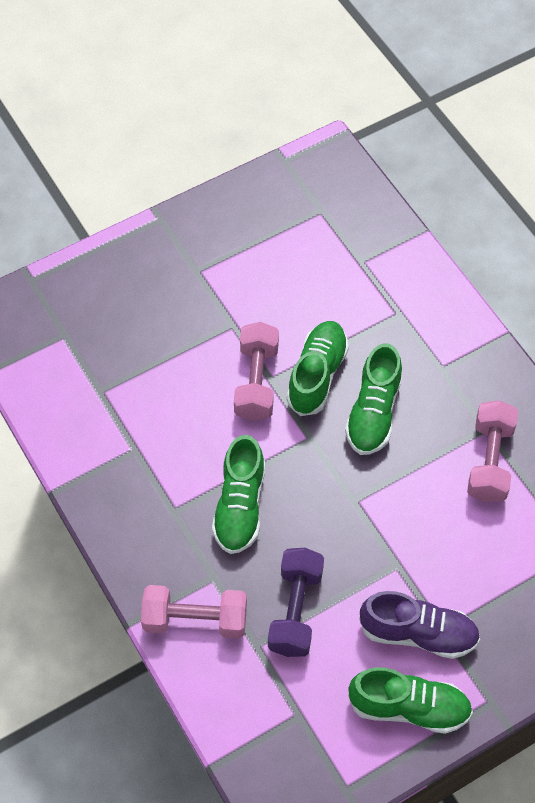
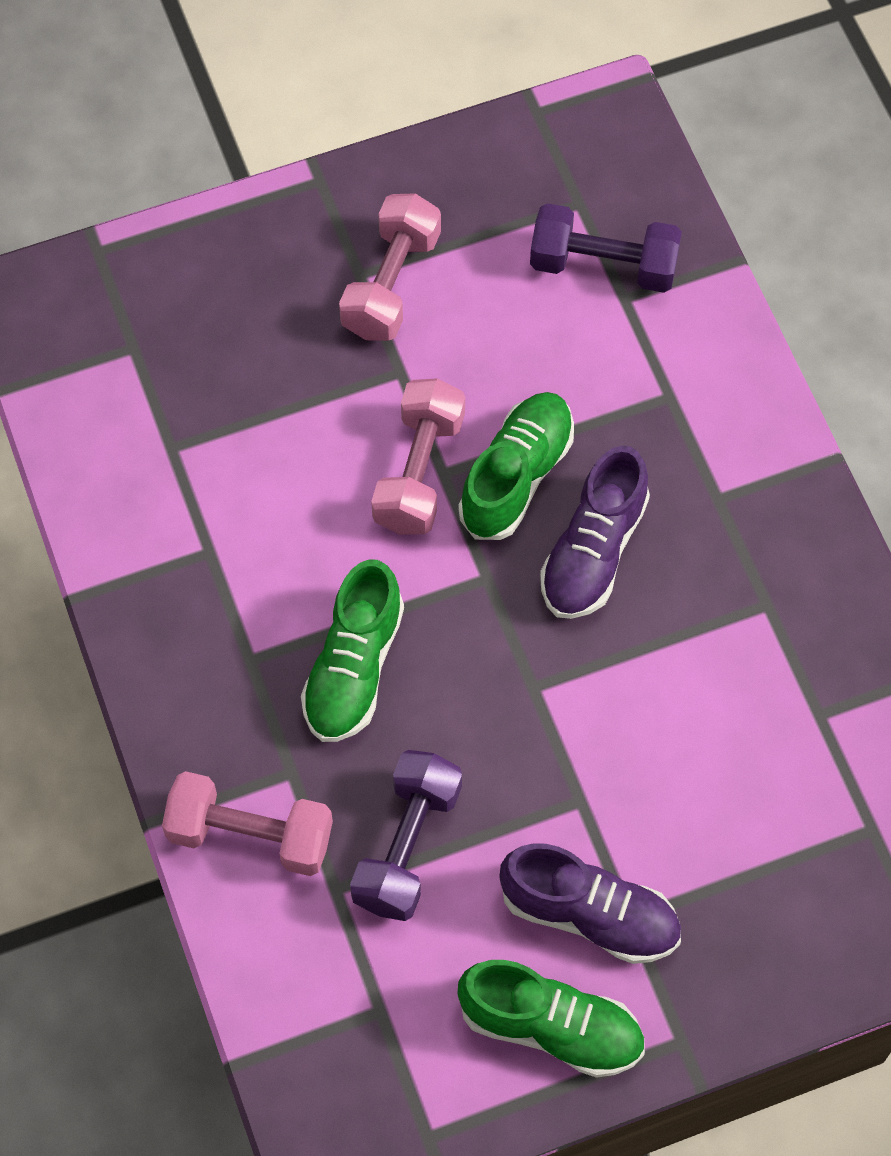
camera: 10 degrees right, 5 degrees up
(343, 243) = (603, 265): none -> purple dumbbell
(373, 413) = (593, 551): green shoe -> purple shoe
(490, 461) = (761, 659): pink dumbbell -> pink dumbbell (391, 284)

